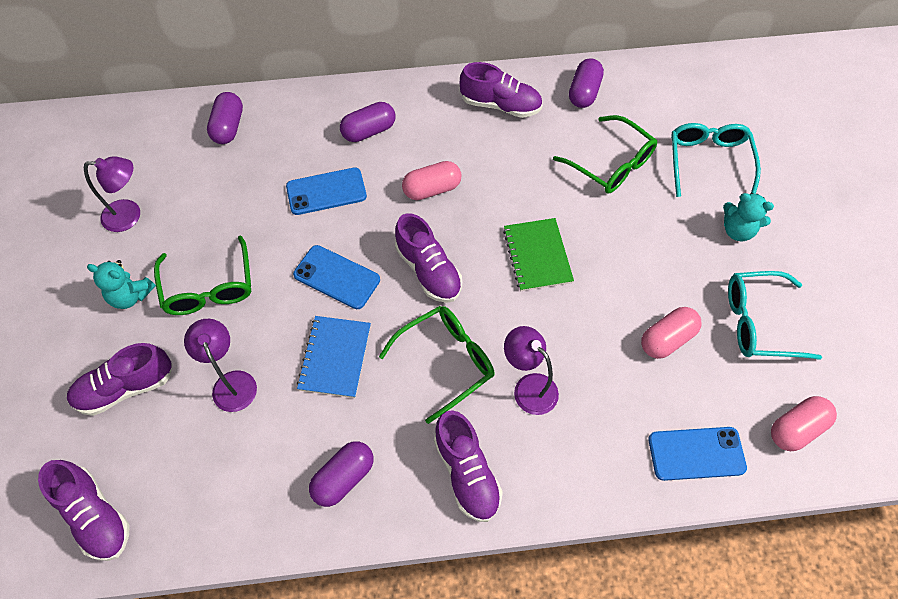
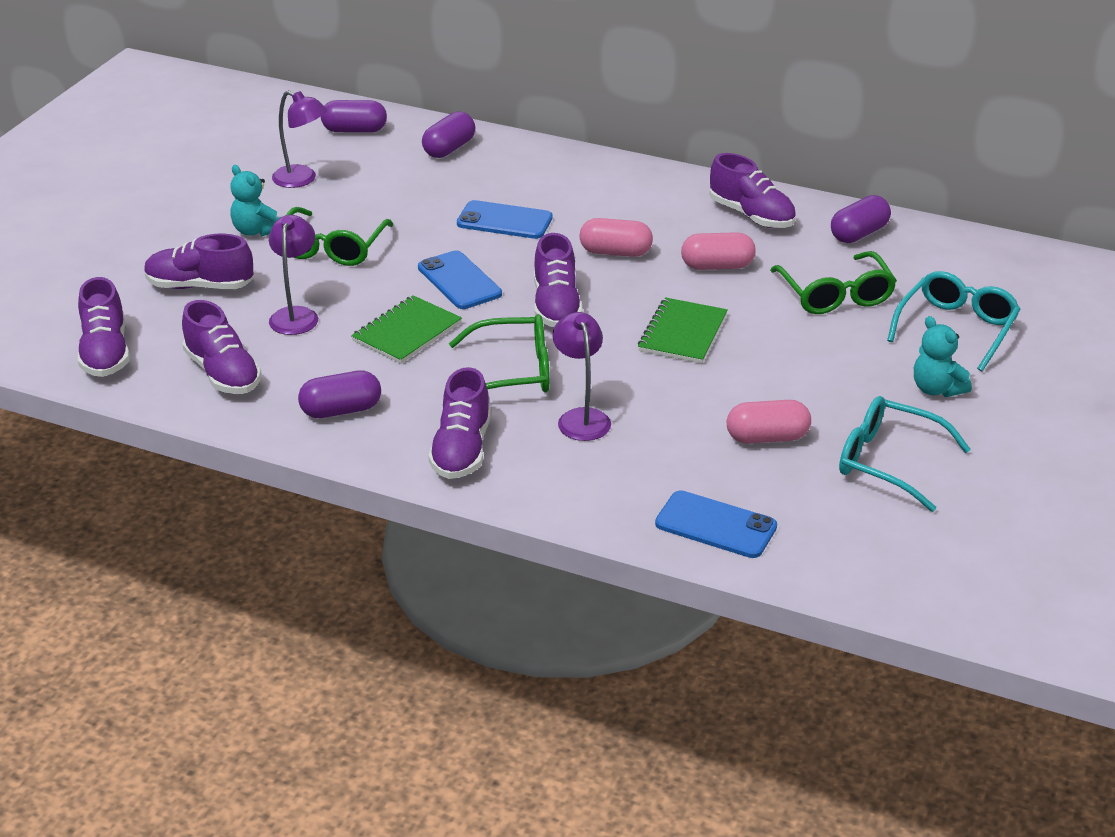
camera: 30 degrees right, 25 degrees down
(216, 486) = (223, 373): none -> purple shoe
(335, 357) = (407, 332): blue notebook -> green notebook
(369, 131) = (589, 192): purple capsule -> purple capsule (354, 130)
(796, 429) = (850, 550): pink capsule -> pink capsule (717, 266)

